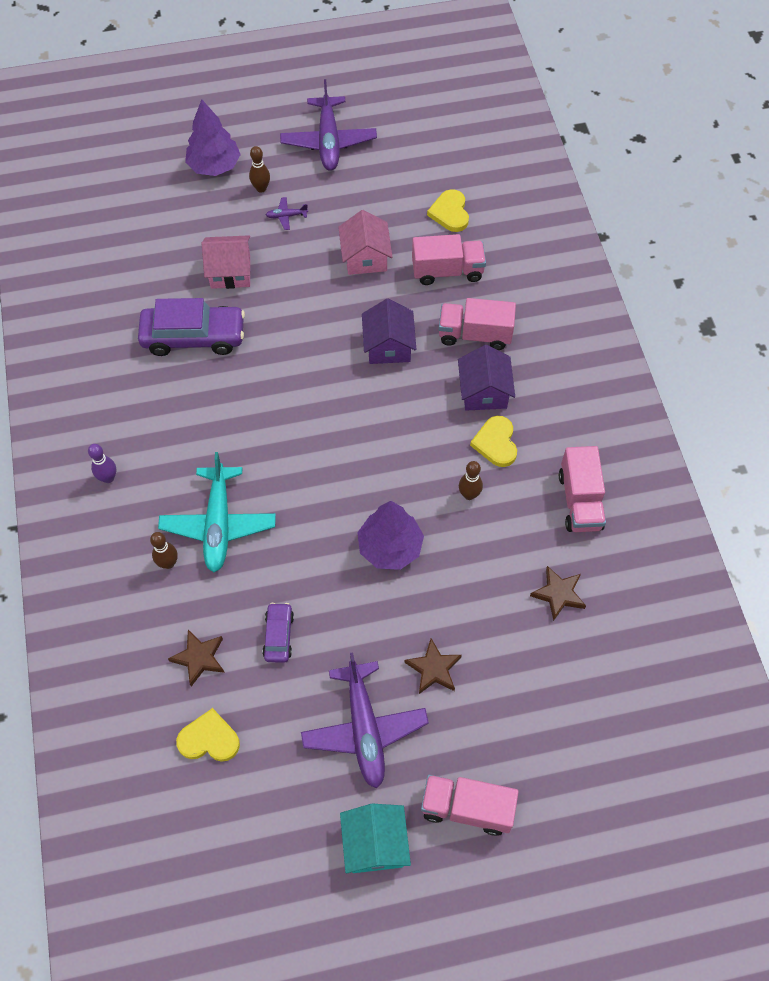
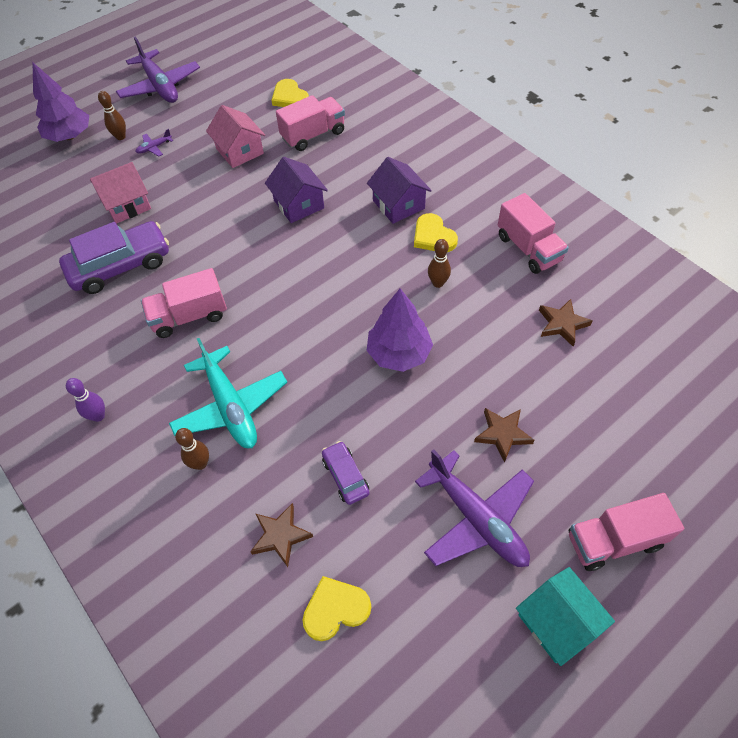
camera: 25 degrees left, 5 degrees down
(475, 334) = (364, 169): pink truck -> pink truck (189, 316)

